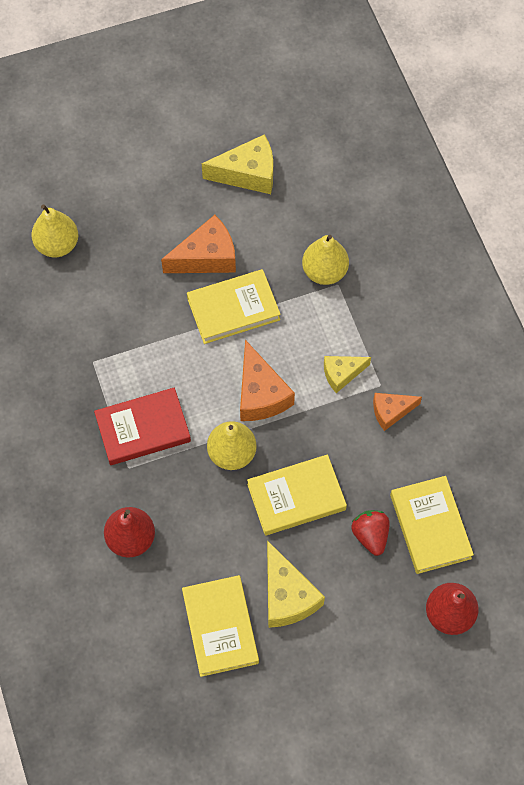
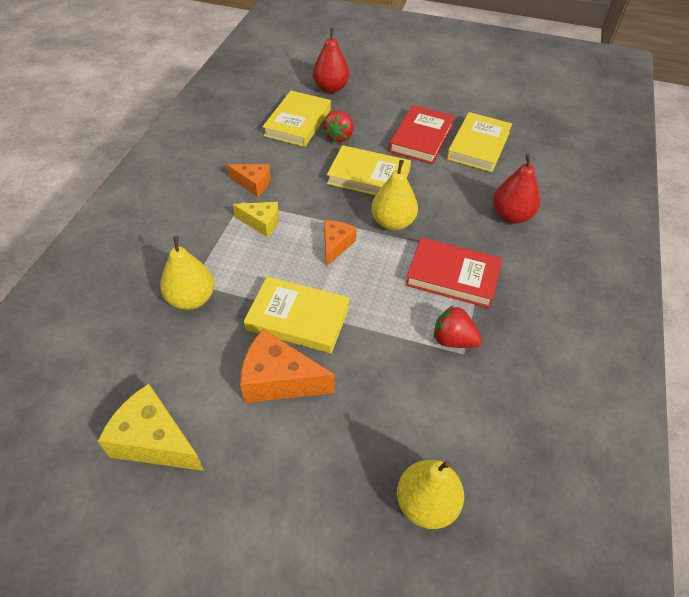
camera: 145 degrees left, 15 degrees down
(107, 368) = (453, 340): none -> red strawberry
(260, 394) = (336, 245): orange cheese -> orange cheese, size x0.62
(287, 595) = (421, 138): yellow cheese -> red book

